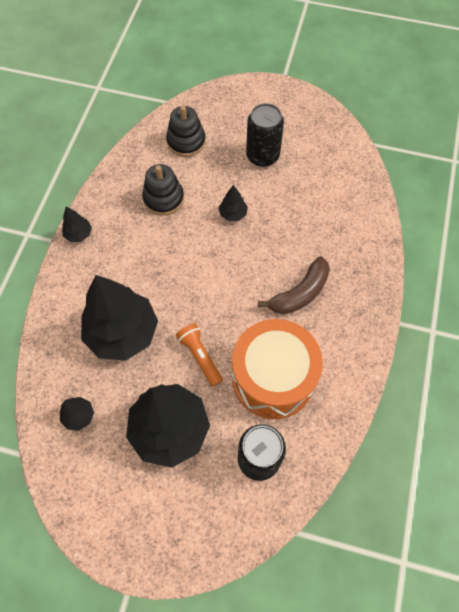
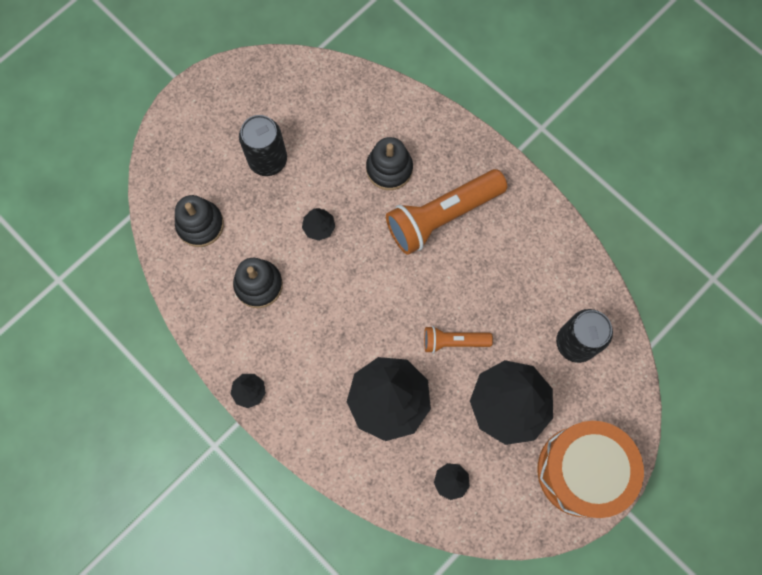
camera: 60 degrees left, 10 degrees up
(273, 378) = (510, 288): orange drum -> orange drum (582, 471)
(300, 293) = (442, 216): brown banana -> orange flashlight
(312, 236) = (389, 169): none -> black stacking toy

